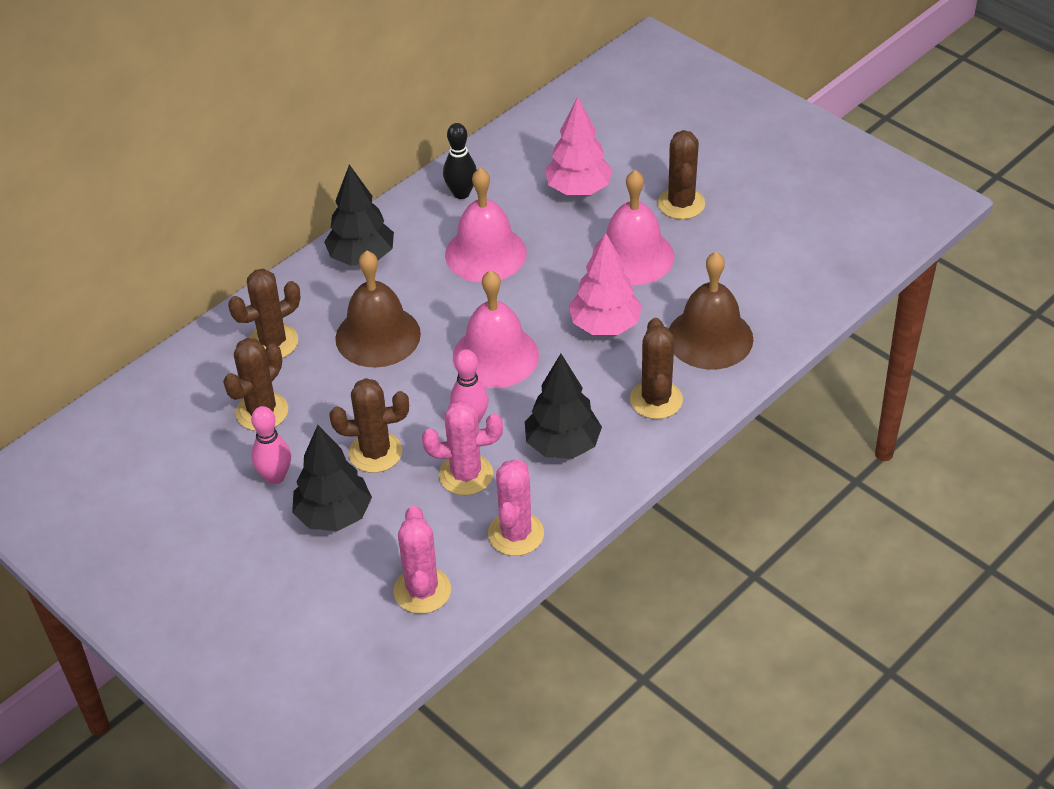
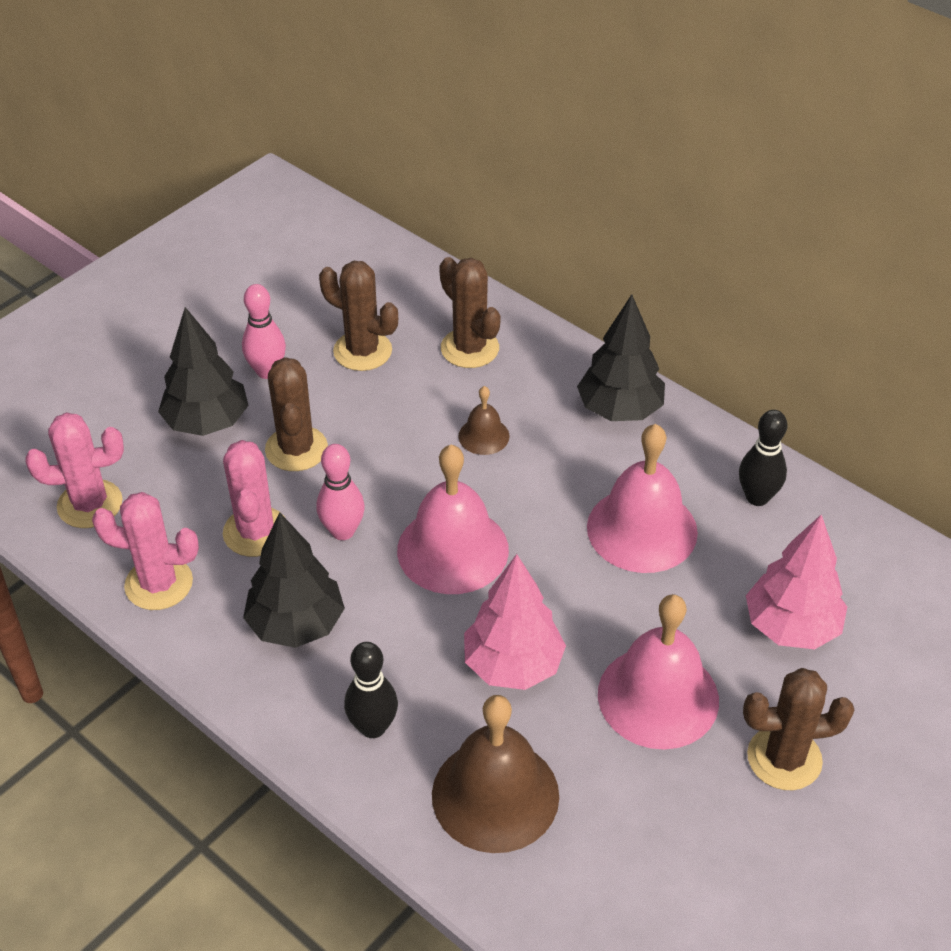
camera: 85 degrees right, 0 degrees up
(378, 336) = (483, 436): brown bell -> brown bell, size x0.49
(656, 400) = (373, 727): brown cactus -> black bowling pin

